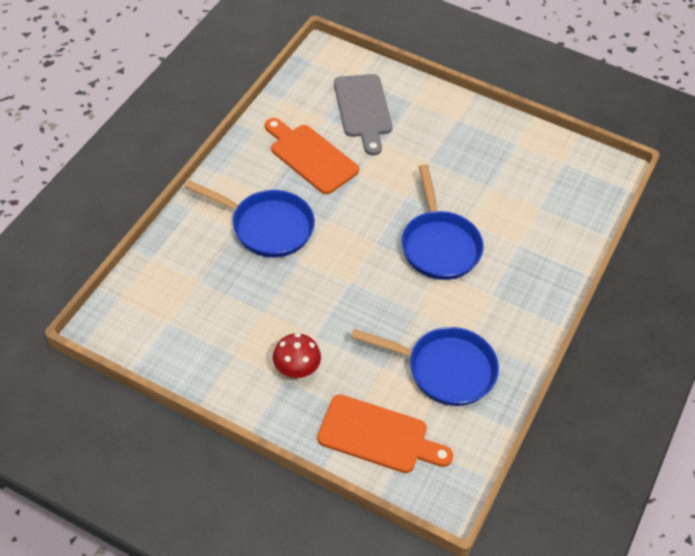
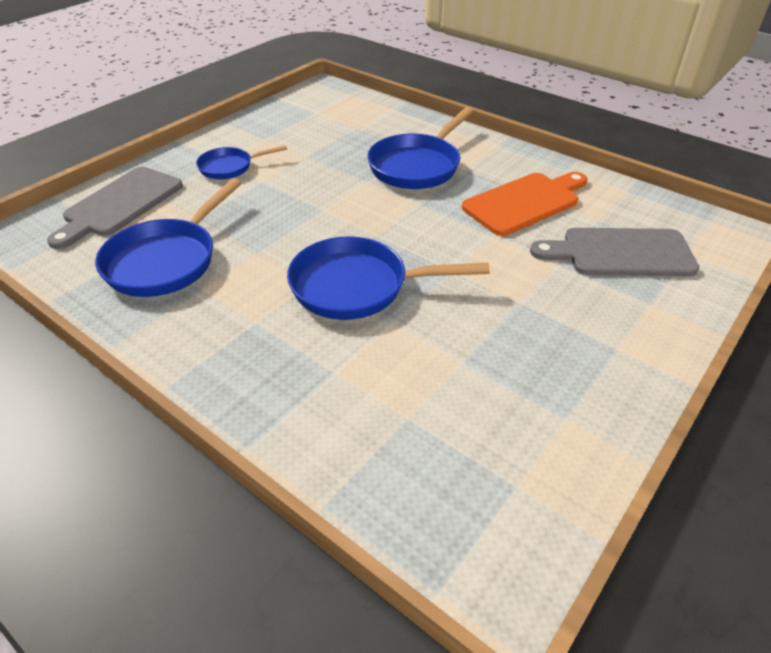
camera: 105 degrees right, 10 degrees down
(296, 368) = (229, 167): red mushroom -> blue pan
(378, 436) = (120, 204): orange cutting board -> grey cutting board

